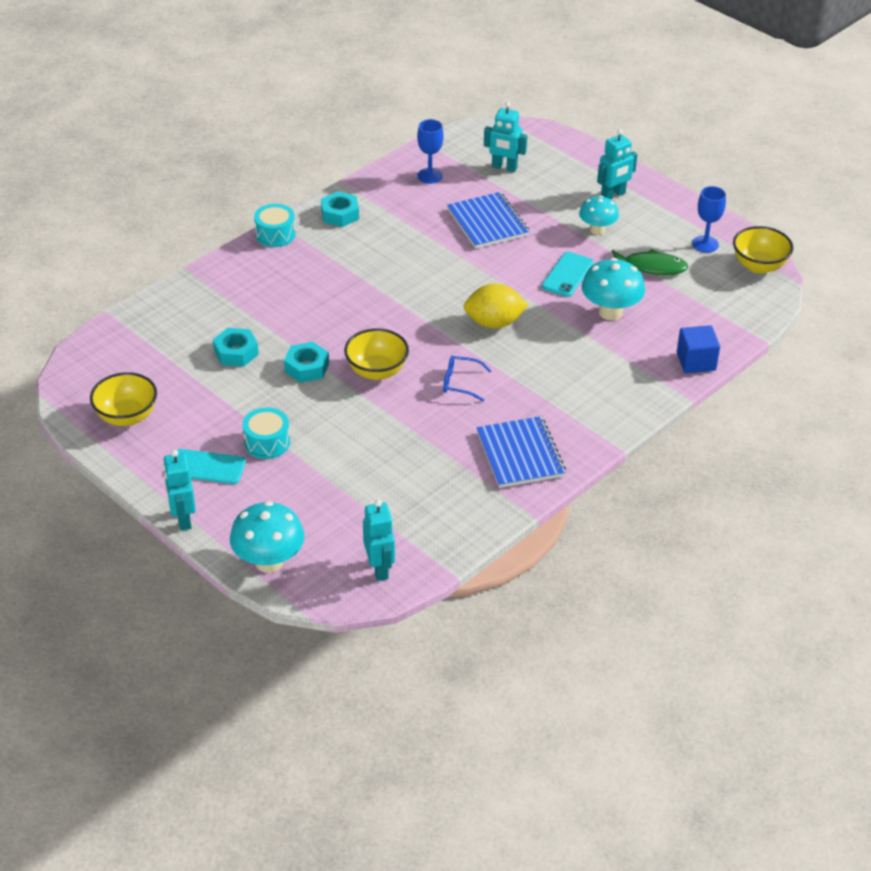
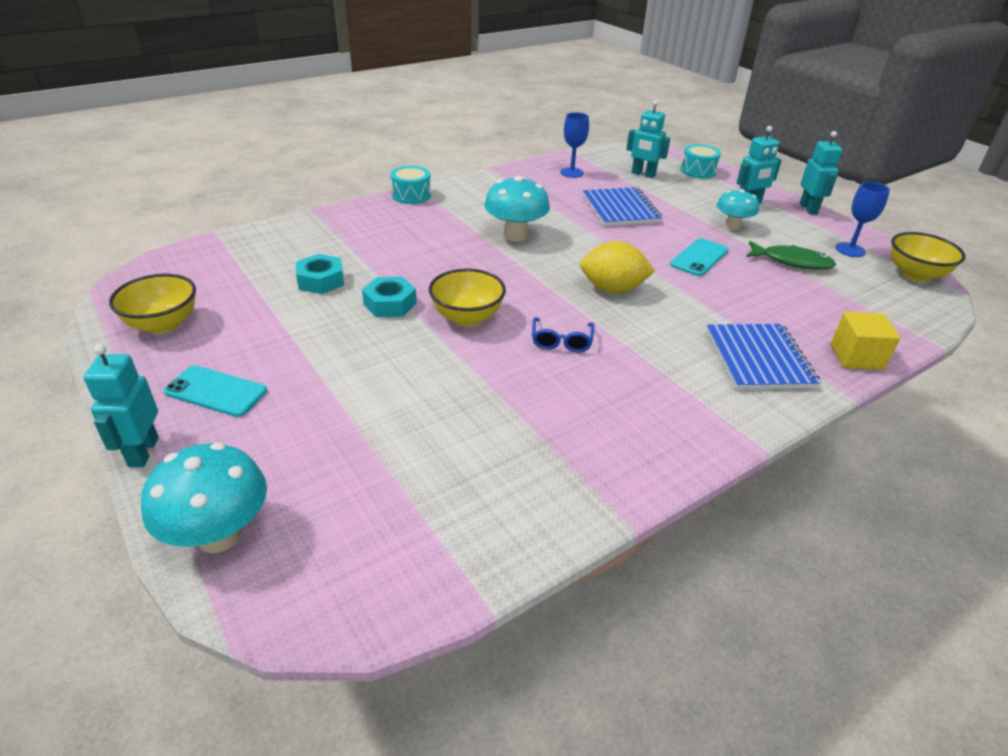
camera: 10 degrees right, 5 degrees down
(267, 442) = (304, 374): turquoise drum -> turquoise drum (698, 171)
(340, 214) = (478, 188): turquoise nut -> none
(379, 568) = (376, 575): turquoise robot -> turquoise robot (808, 208)
(460, 383) = (561, 341): blue glasses -> blue glasses turned 105 degrees counterclockwise
(520, 454) = (623, 435): blue notebook -> blue notebook (758, 359)
(610, 312) = (747, 295): turquoise mushroom -> turquoise mushroom (515, 235)
(696, 361) = (856, 357): blue cube -> yellow cube

